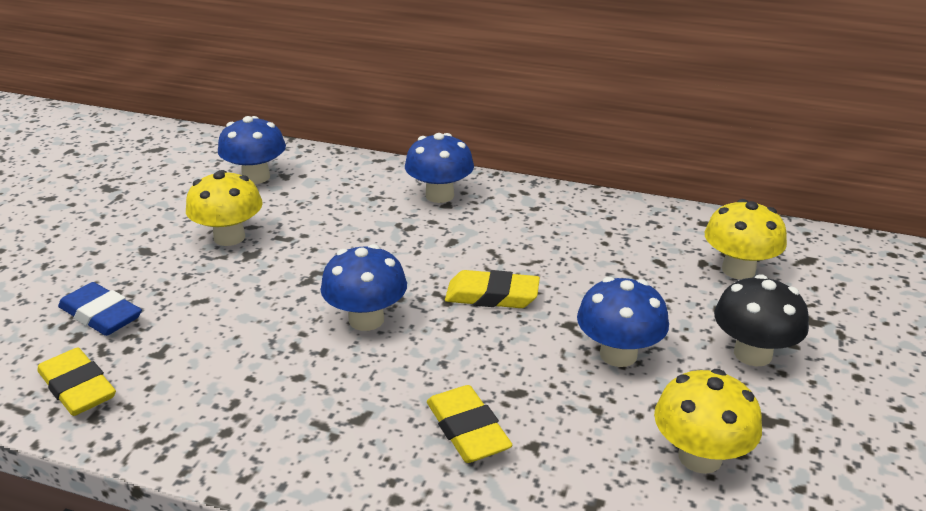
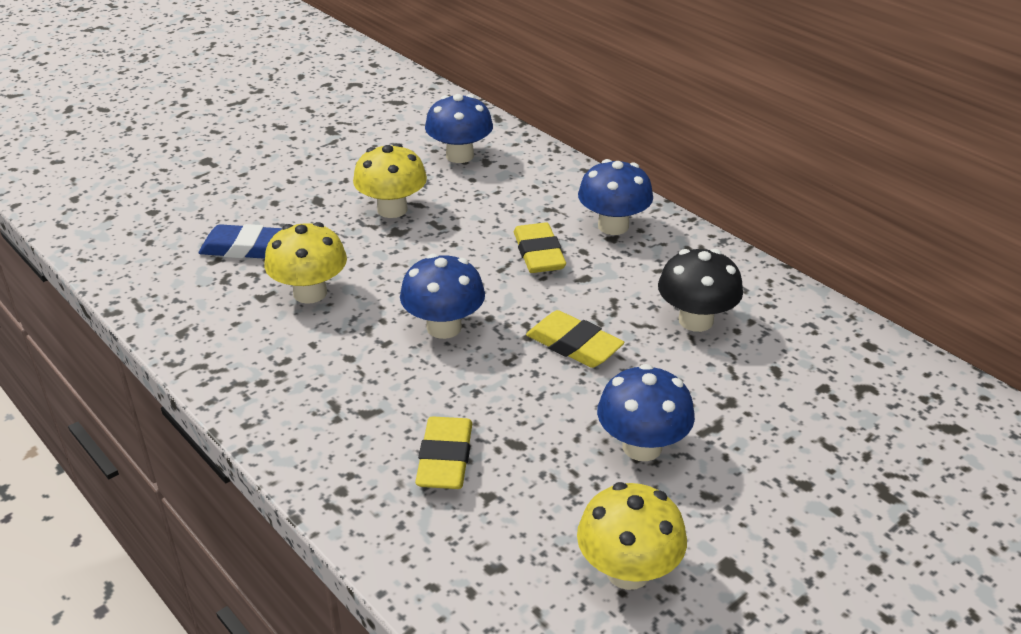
camera: 30 degrees right, 5 degrees up
(78, 388) = (186, 304): yellow eraser -> yellow eraser (539, 254)
(101, 315) = (244, 248): blue eraser -> blue eraser turned 60 degrees counterclockwise
(738, 270) = (855, 409): yellow mushroom -> yellow mushroom (310, 293)
(752, 354) = (780, 500): black mushroom -> black mushroom (695, 320)

